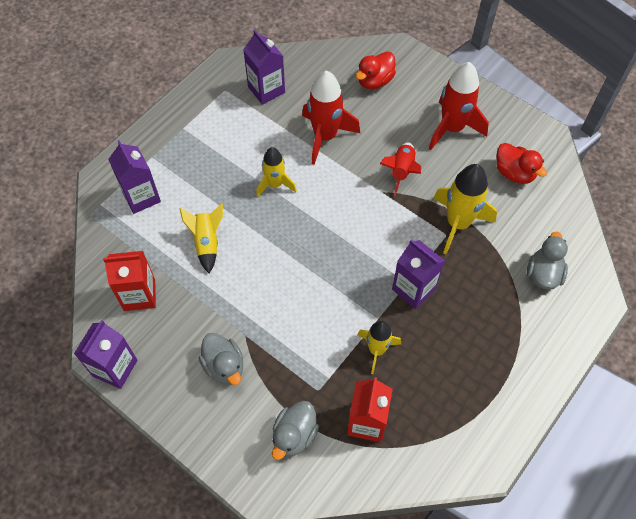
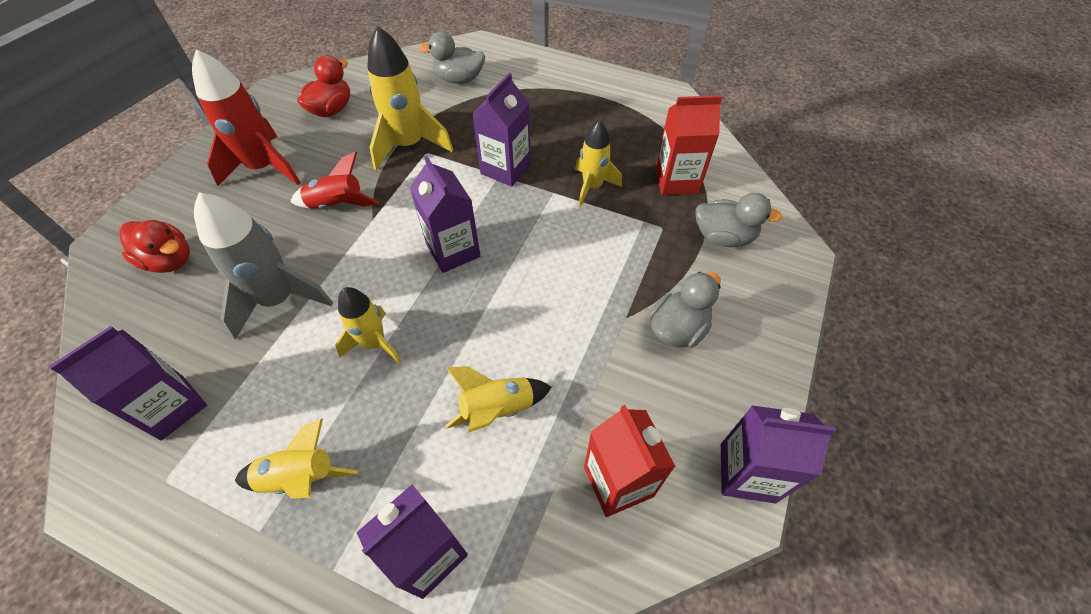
camera: 105 degrees left, 5 degrees down
(203, 145) = (300, 477): none -> yellow rocket
(325, 136) = (279, 299): red rocket -> grey rocket
(337, 238) = (453, 250): none -> purple carton

